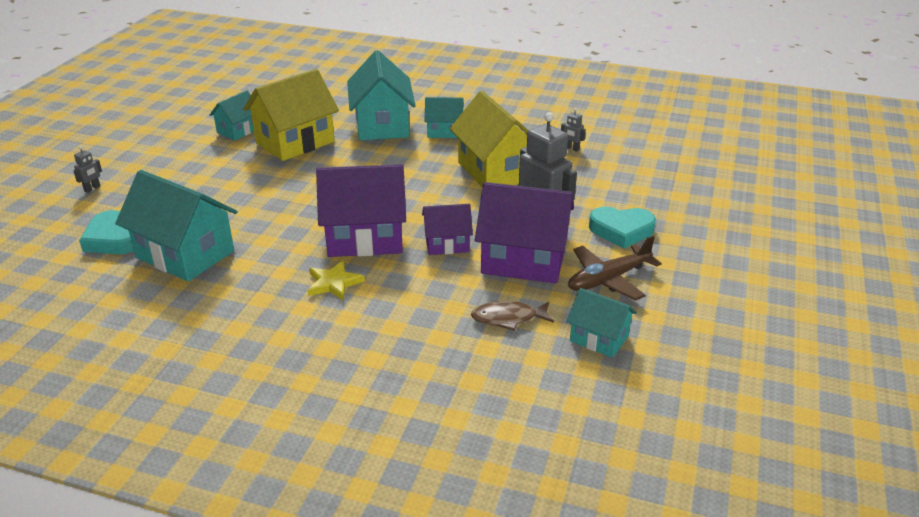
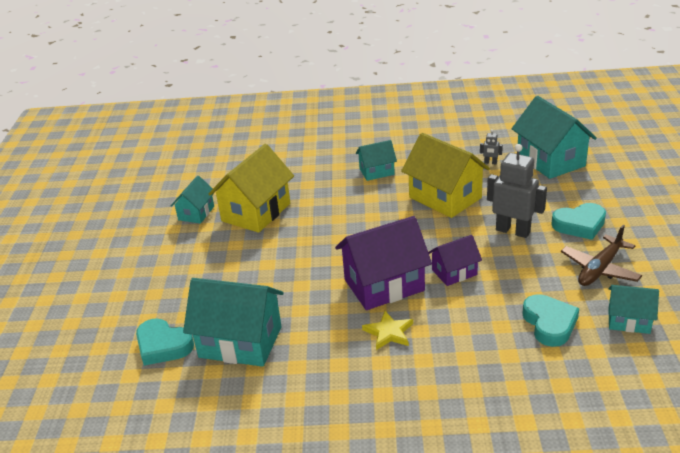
camera: 15 degrees left, 0 degrees up
(92, 188) = (104, 303): grey robot -> none
(382, 125) = (320, 178): turquoise house -> turquoise house (550, 161)
(508, 318) = (549, 323): brown fish -> turquoise heart
(523, 260) = (524, 270): purple house -> none

